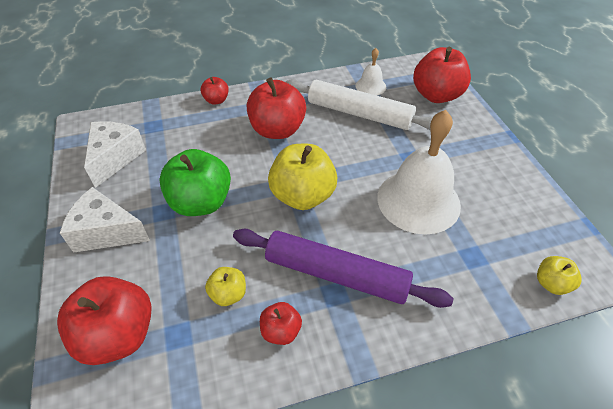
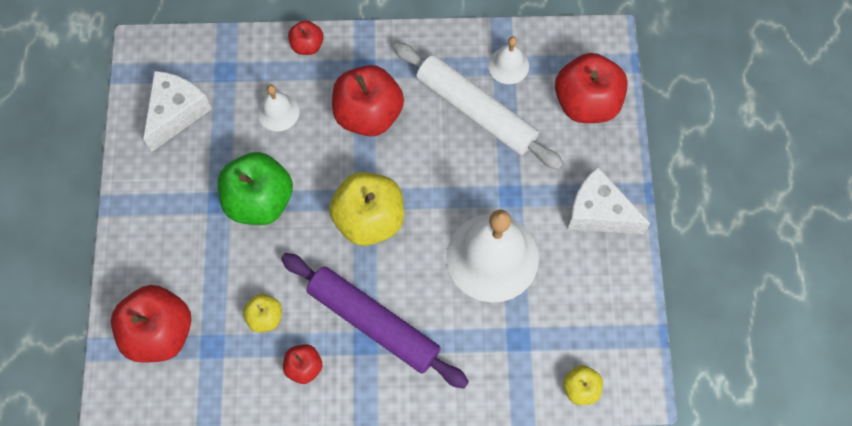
camera: 15 degrees right, 20 degrees up
(106, 232) = (159, 214): white cheese -> white cheese (598, 212)
(203, 142) = (278, 112): none -> white bell

